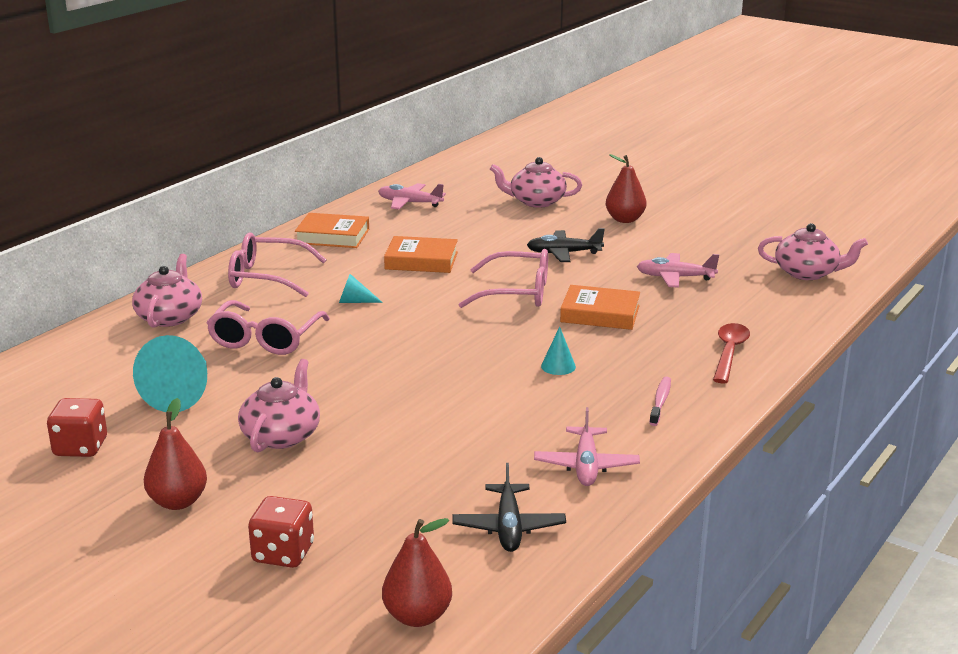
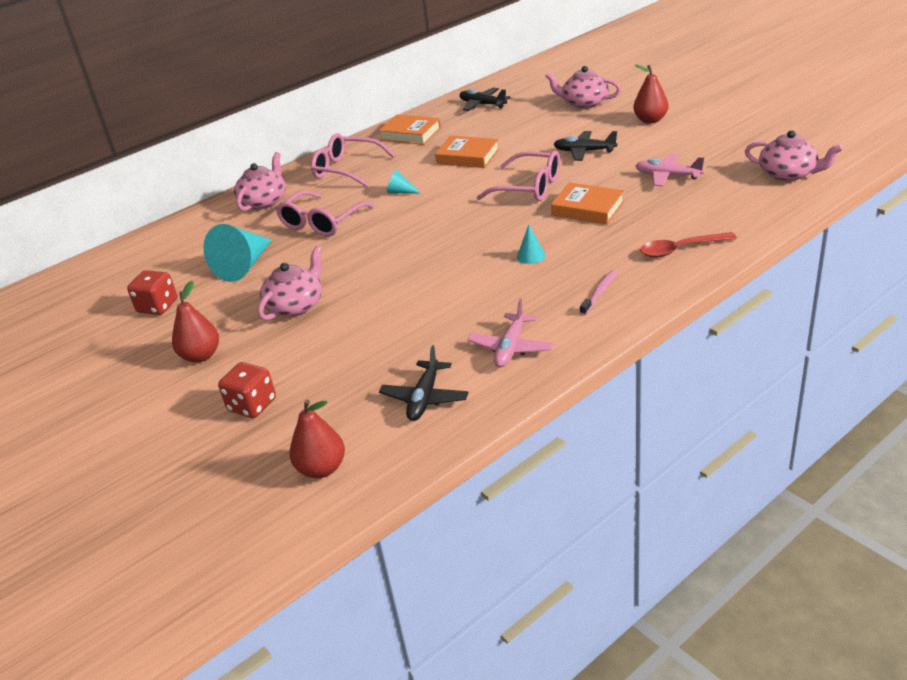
camera: 20 degrees right, 10 degrees up
(409, 203) = (482, 105): pink plane -> black plane
(729, 353) = (680, 249): red spoon -> red spoon turned 135 degrees counterclockwise

